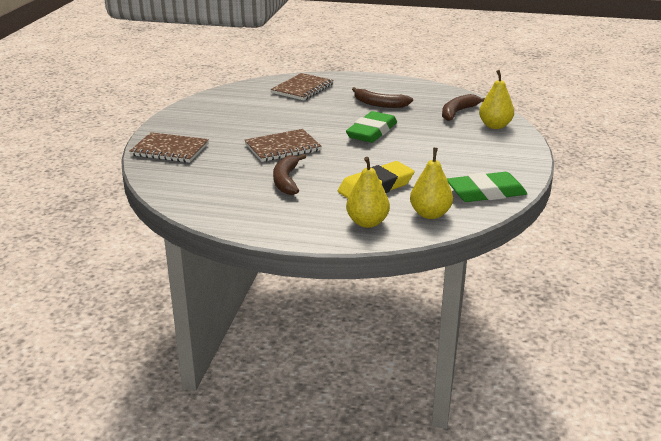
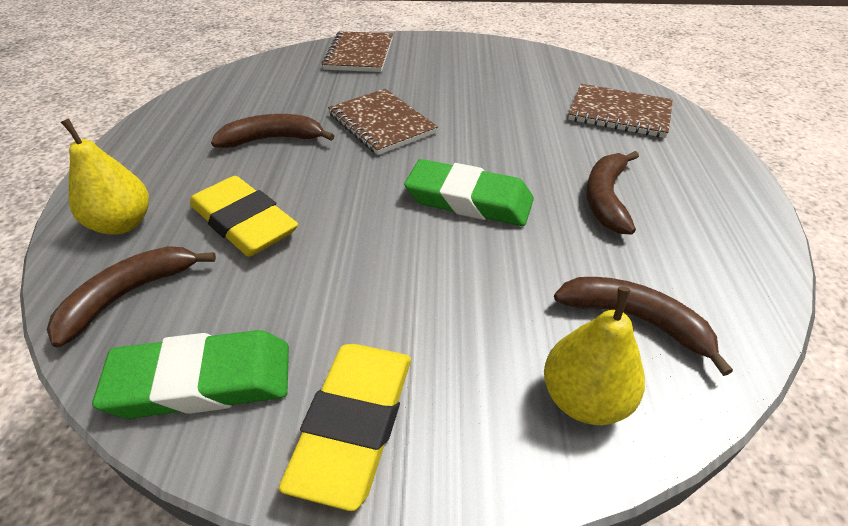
camera: 80 degrees right, 15 degrees up
(430, 214) = (129, 295): yellow pear -> brown banana
(486, 192) = (202, 381): green eraser -> green eraser turned 75 degrees counterclockwise
(506, 163) = (354, 423): none -> yellow eraser

